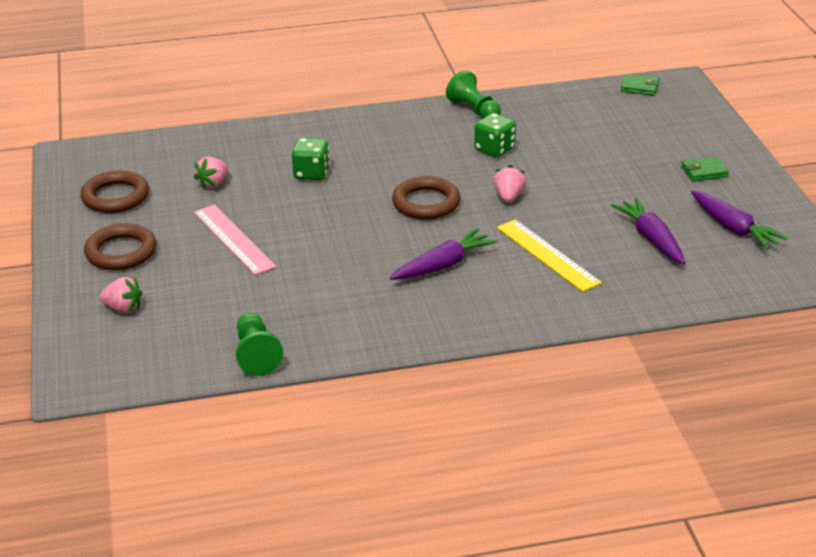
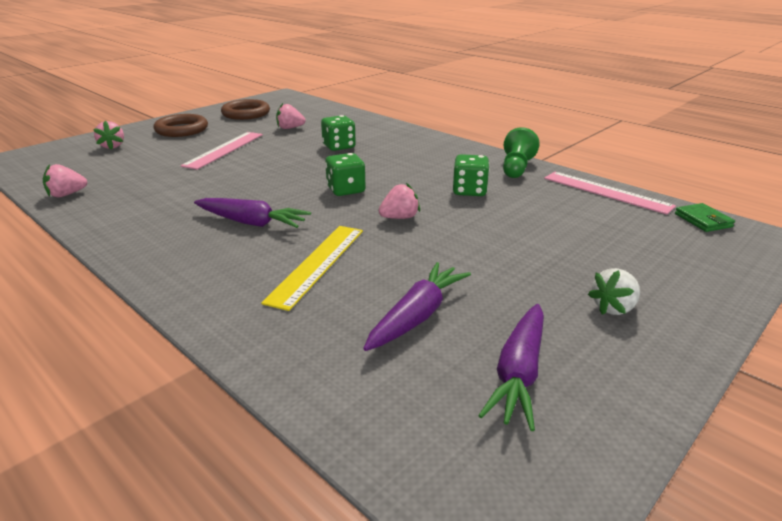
camera: 55 degrees right, 5 degrees down
(256, 355) = (67, 194): green pawn -> pink strawberry
(426, 203) = (346, 190): brown ring -> green dice
(561, 97) = (606, 192): none -> pink ruler
(704, 172) = (613, 308): green wallet -> white strawberry

